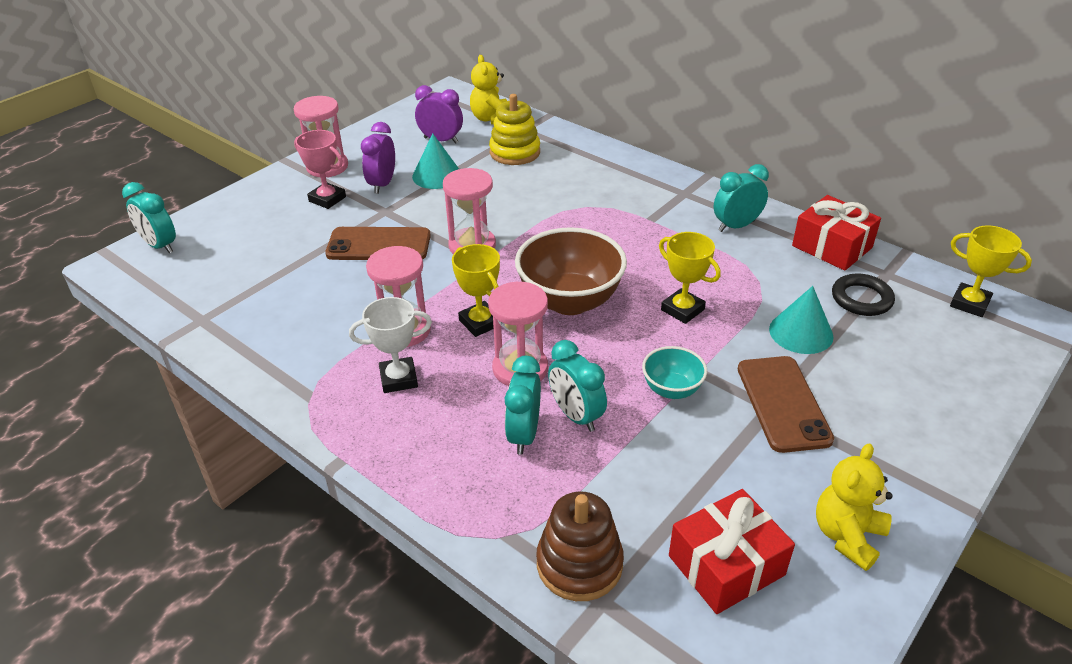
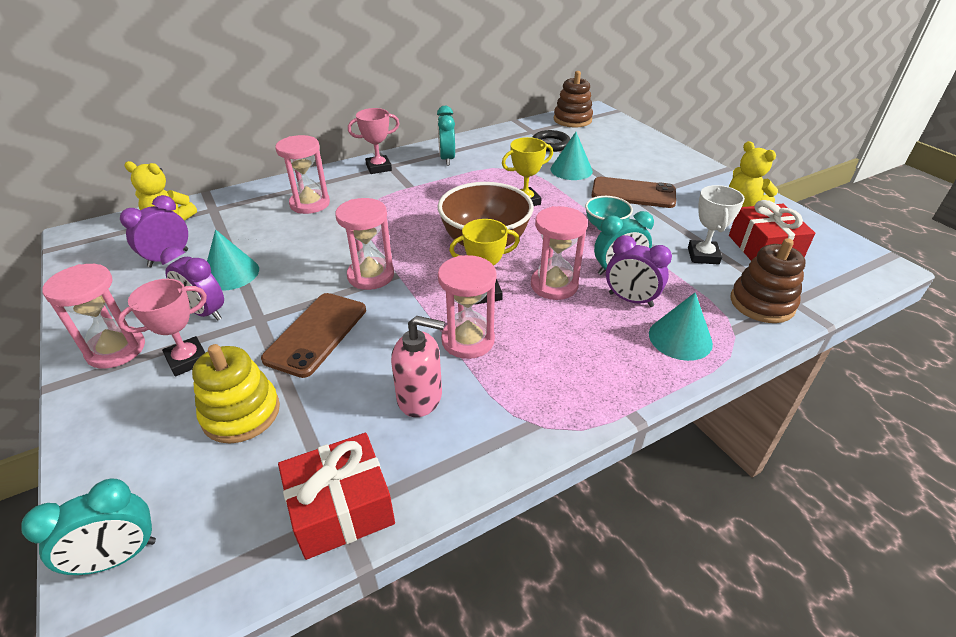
camera: 70 degrees left, 0 degrees up
(322, 323) = (420, 397): none -> pink soap dispenser
(398, 379) = (535, 356): white trophy -> white trophy (703, 256)
(471, 486) = (680, 338): none -> turquoise cone
(515, 152) = (245, 222): yellow stacking toy -> yellow stacking toy (241, 413)
(524, 435) = (630, 300): turquoise clock -> purple clock
(569, 173) = (310, 204): none -> pink hourglass
(673, 187) = (378, 168): none -> pink trophy
(832, 247) = (495, 137): red gift -> red gift (341, 508)
(969, 303) = (572, 120): yellow trophy -> brown stacking toy

